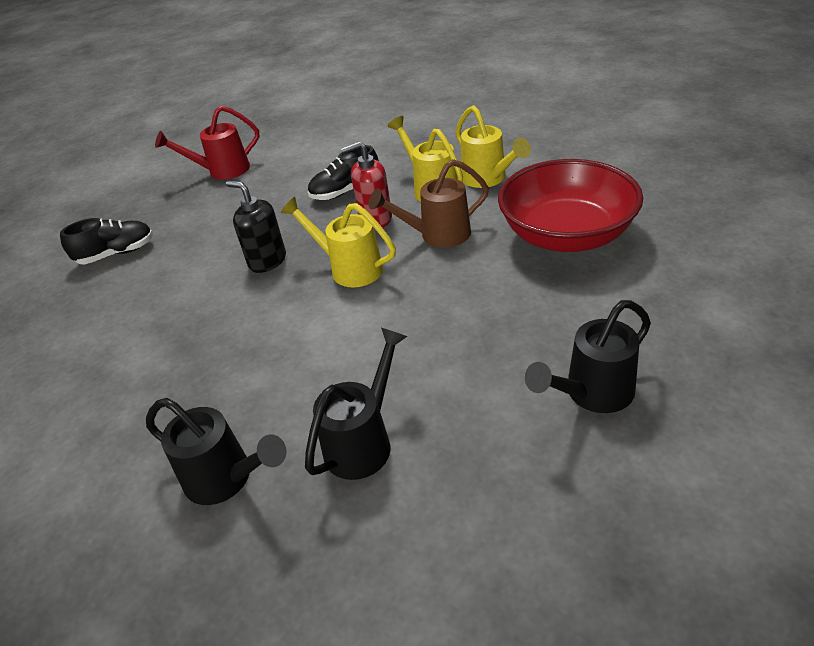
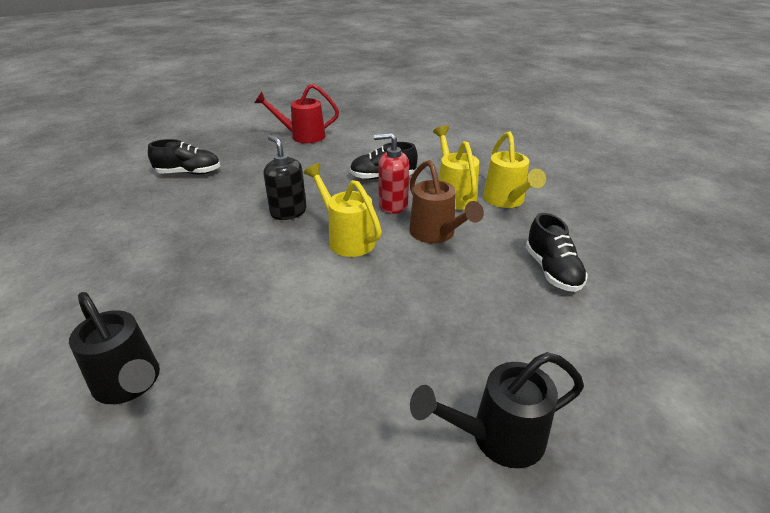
camera: 15 degrees right, 5 degrees down
(364, 441) = (259, 397): black watering can -> none
(437, 235) = (436, 234): brown watering can -> brown watering can turned 120 degrees counterclockwise
(566, 235) = (552, 271): red bowl -> black shoe

